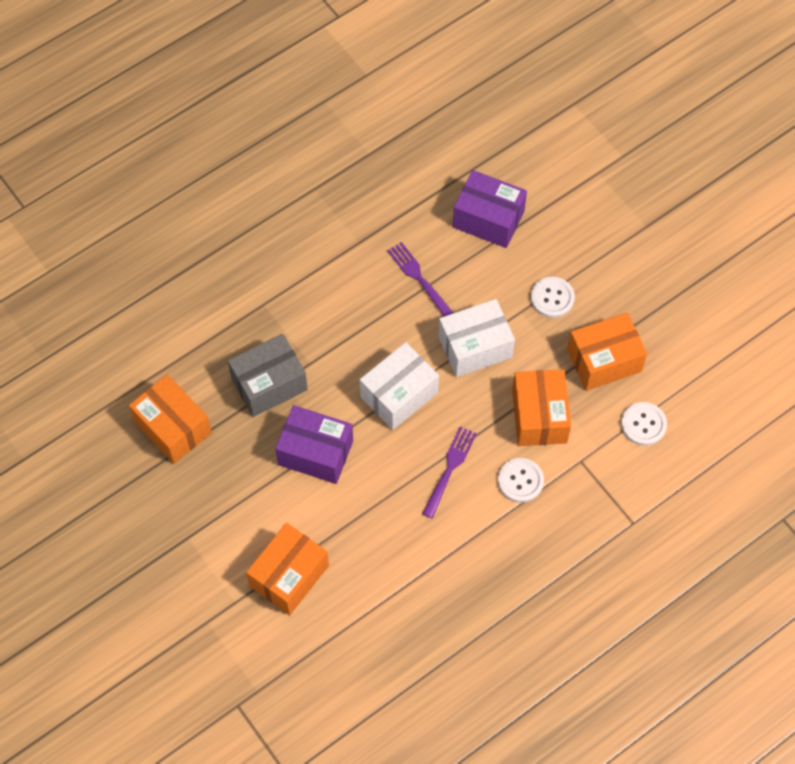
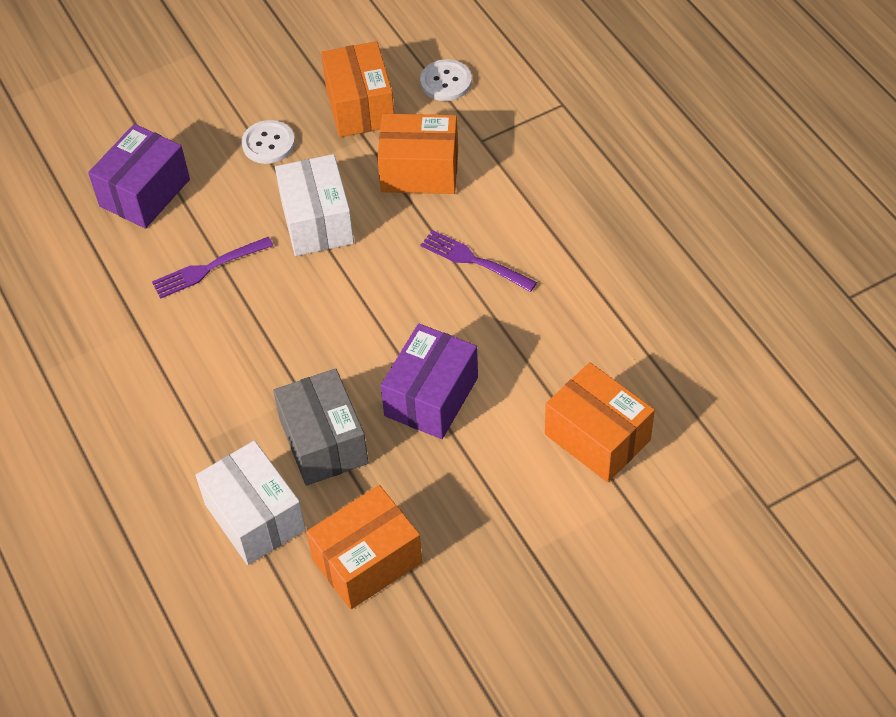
camera: 80 degrees left, 10 degrees down
(399, 394) = (366, 302): white box -> white box (255, 517)
(520, 481) = (499, 196): white button -> none

